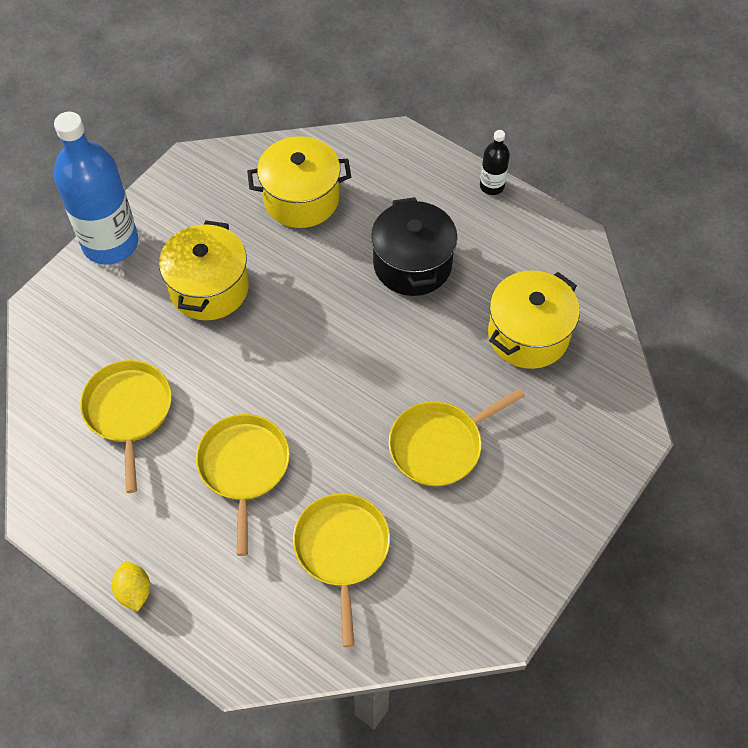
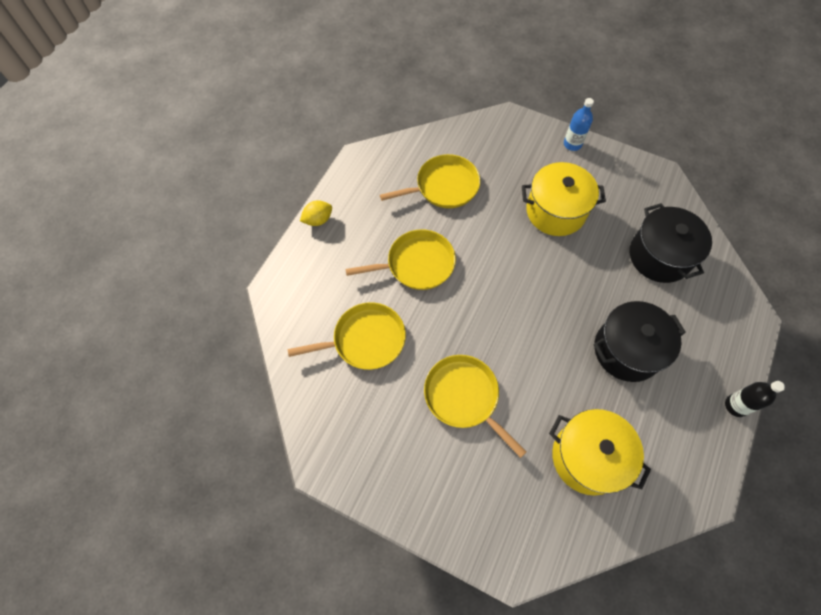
camera: 80 degrees right, 5 degrees up
(110, 243) = (572, 144): blue bottle -> blue bottle, size x0.45
(301, 199) = (659, 256): yellow pot -> black pot

